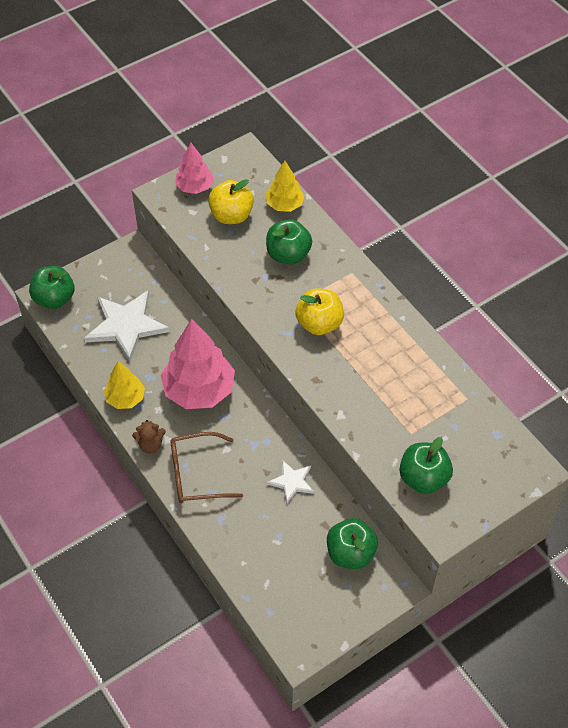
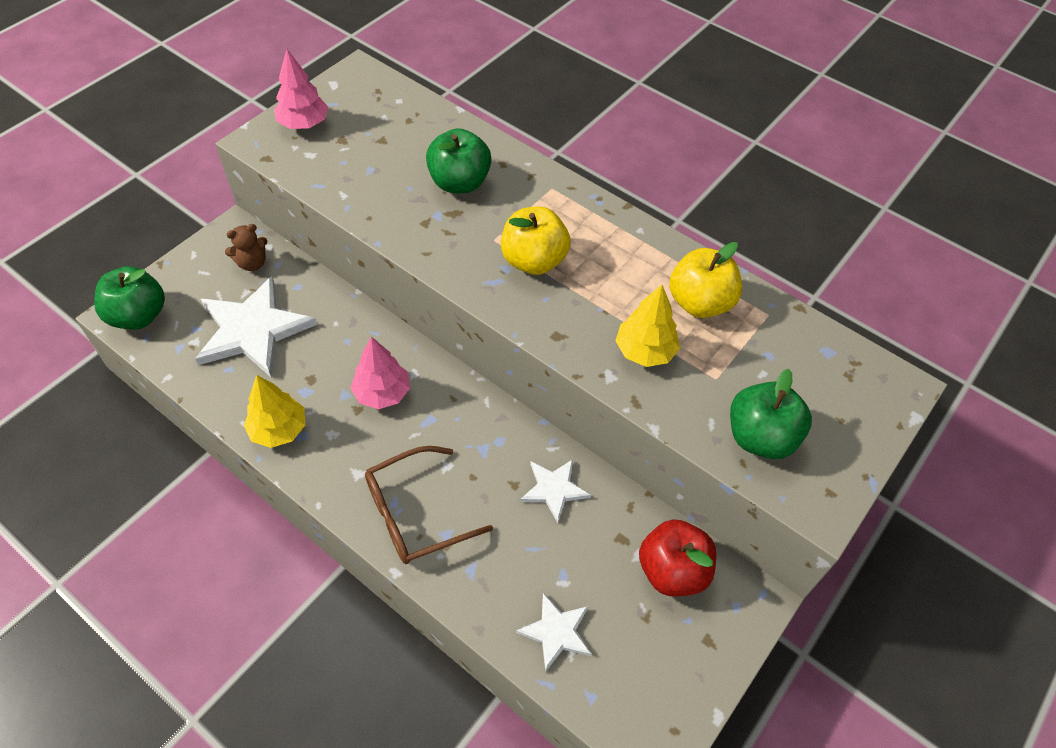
camera: 20 degrees left, 0 degrees up
(150, 445) = (334, 487): brown teddy bear -> brown teddy bear (252, 263)
(199, 390) = (382, 393): pink tree -> pink tree, size x0.55
(231, 215) = (365, 149): yellow apple -> yellow apple (699, 303)
(262, 569) = (556, 632): none -> white star
(284, 205) = (433, 124): yellow tree -> yellow tree (645, 351)
(350, 553) = (672, 570): green apple -> red apple

